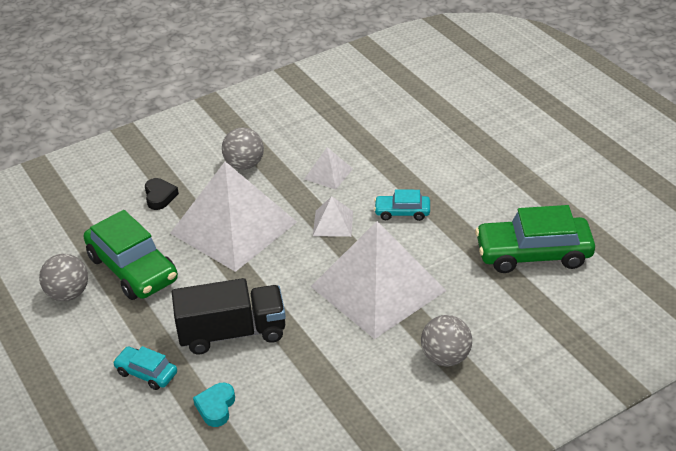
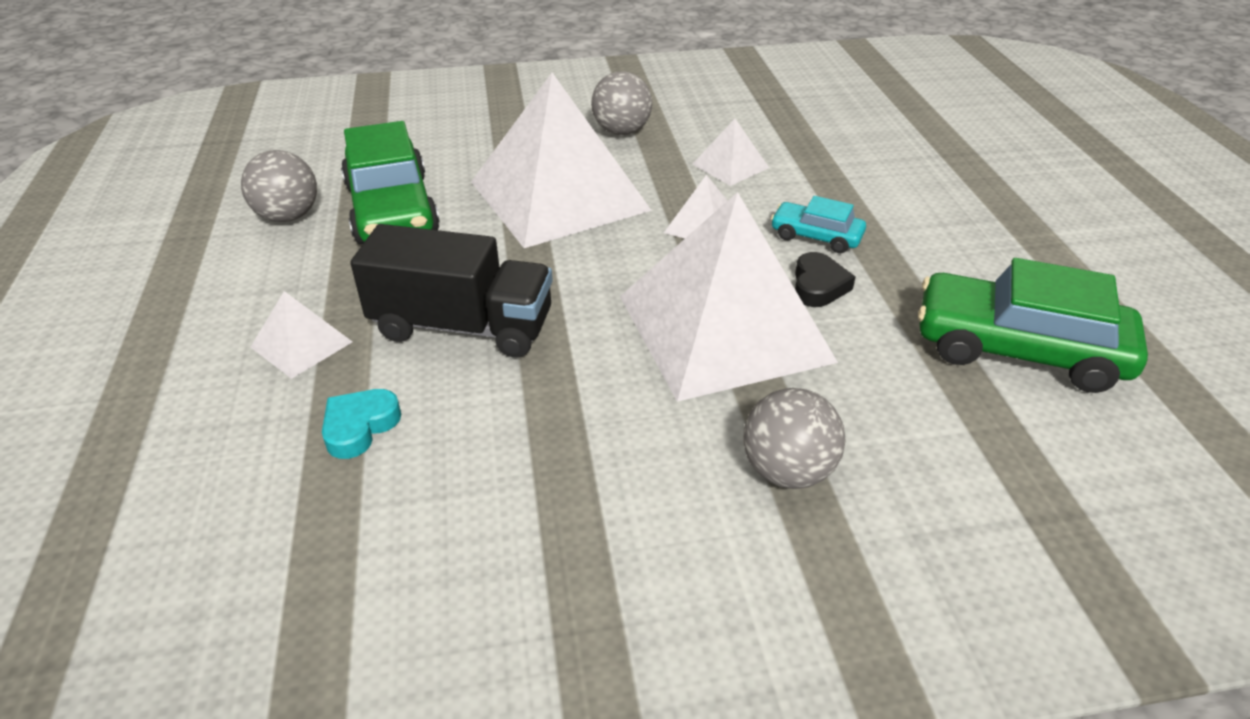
camera: 20 degrees right, 0 degrees up
(146, 373) = (301, 344): turquoise car -> white pyramid
(159, 196) = (489, 140): black heart -> black heart (818, 286)

